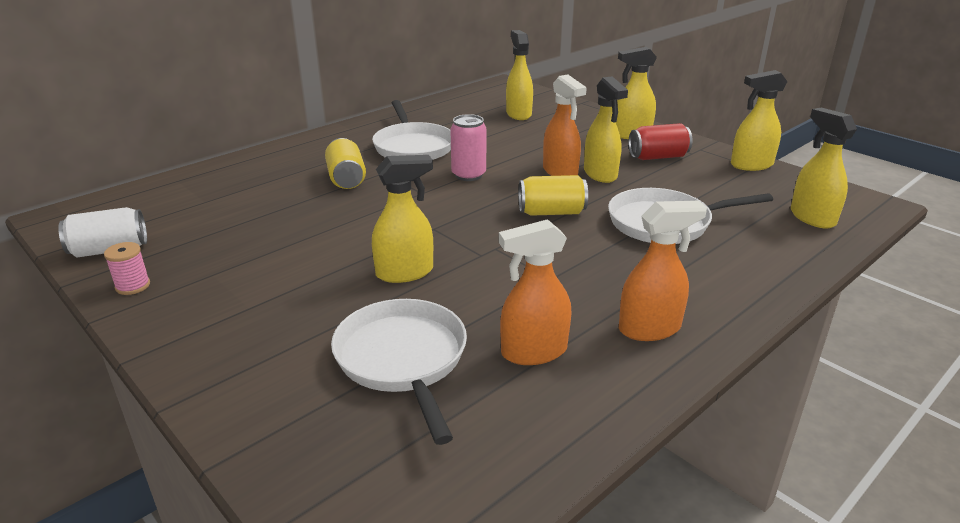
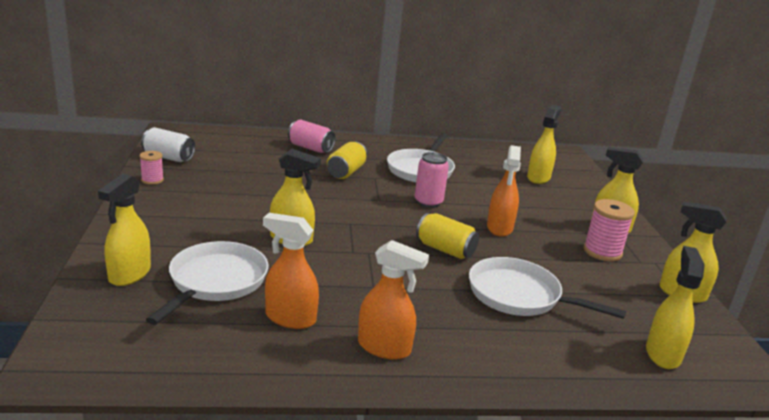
camera: 35 degrees right, 5 degrees down
(269, 169) = (310, 148): none -> pink can
(600, 174) = (529, 243): yellow spray bottle -> yellow spray bottle (129, 274)
(658, 157) = (602, 252): red can -> pink spool

